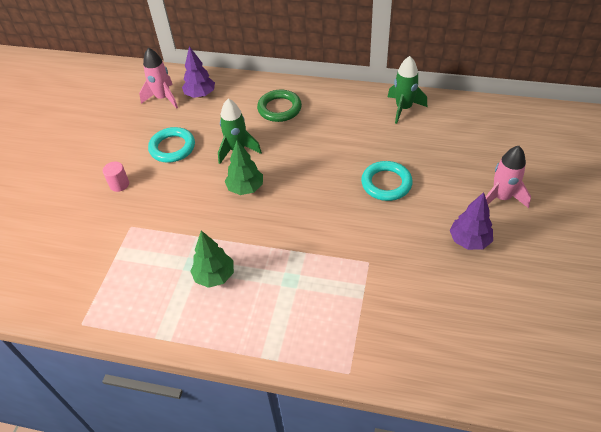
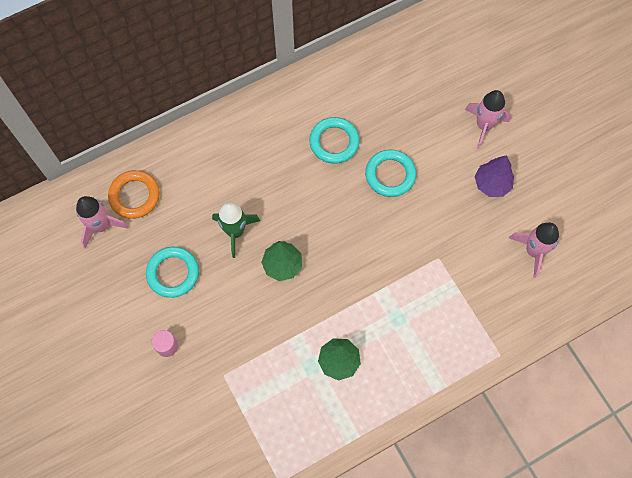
camera: 45 degrees left, 20 degrees up
(200, 95) = (134, 196): purple tree -> orange ring
(279, 108) = (228, 159): green ring -> none
(364, 140) = (334, 142): none -> turquoise ring
(403, 108) = (337, 83): green rocket -> none
(461, 314) = (533, 251): none -> pink rocket

